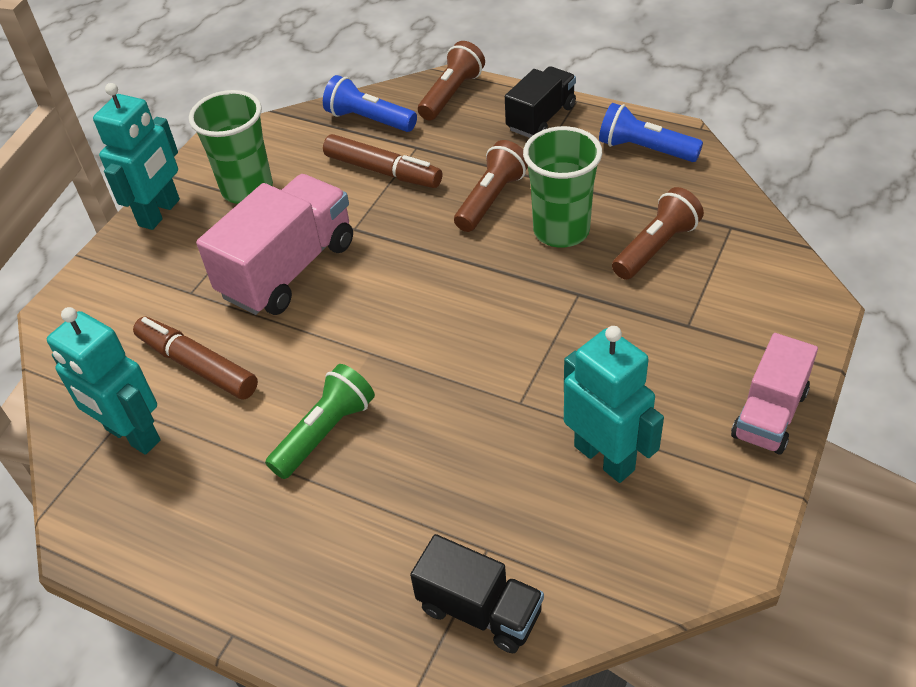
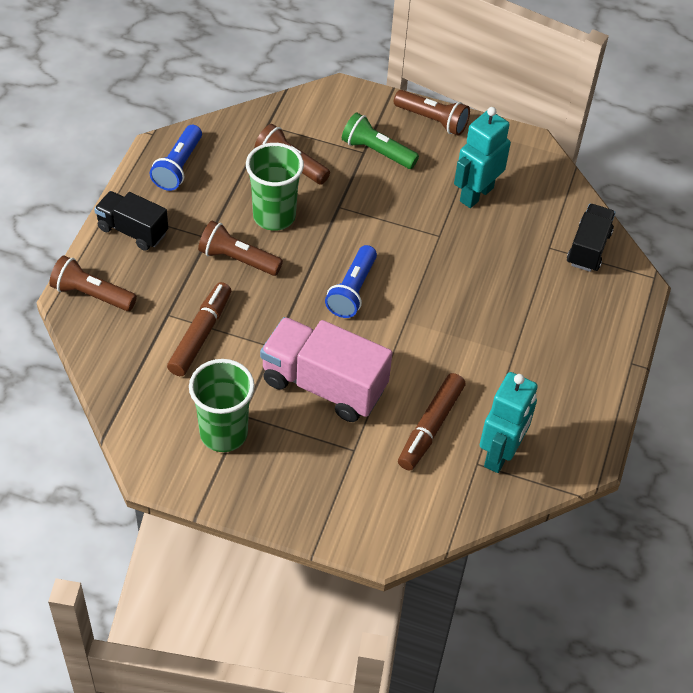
camera: 105 degrees left, 5 degrees up
(160, 213) = (256, 498): turquoise robot -> none
(325, 432) = (479, 337): green flashlight -> green flashlight (376, 151)
(369, 120) = (125, 353): blue flashlight -> blue flashlight (352, 291)
(769, 414) = (432, 120): pink truck -> brown flashlight

